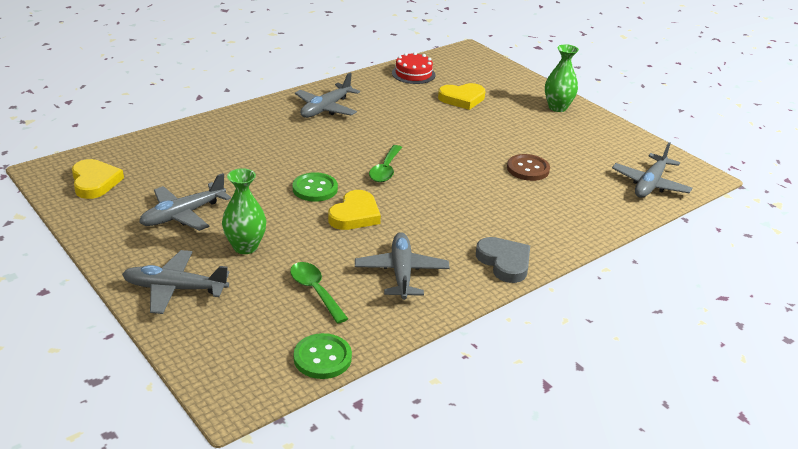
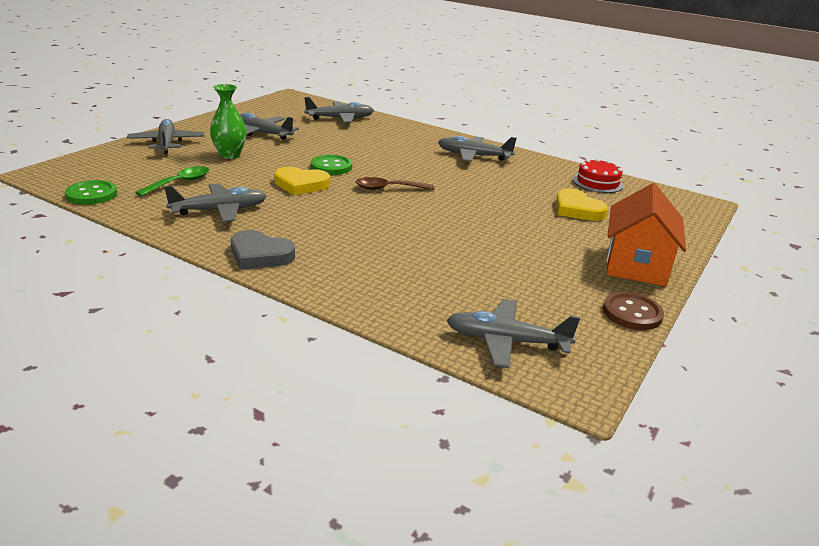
camera: 70 degrees right, 5 degrees down
(95, 182) = (286, 108): yellow heart -> none
(165, 154) = (340, 118): none -> grey plane
(385, 170) = (388, 188): green spoon -> brown spoon
(504, 262) = (260, 255): grey heart -> grey heart turned 75 degrees clockwise
(528, 169) = (460, 255): brown button -> brown button (632, 313)
(557, 107) = (636, 265): green vase -> orange house

